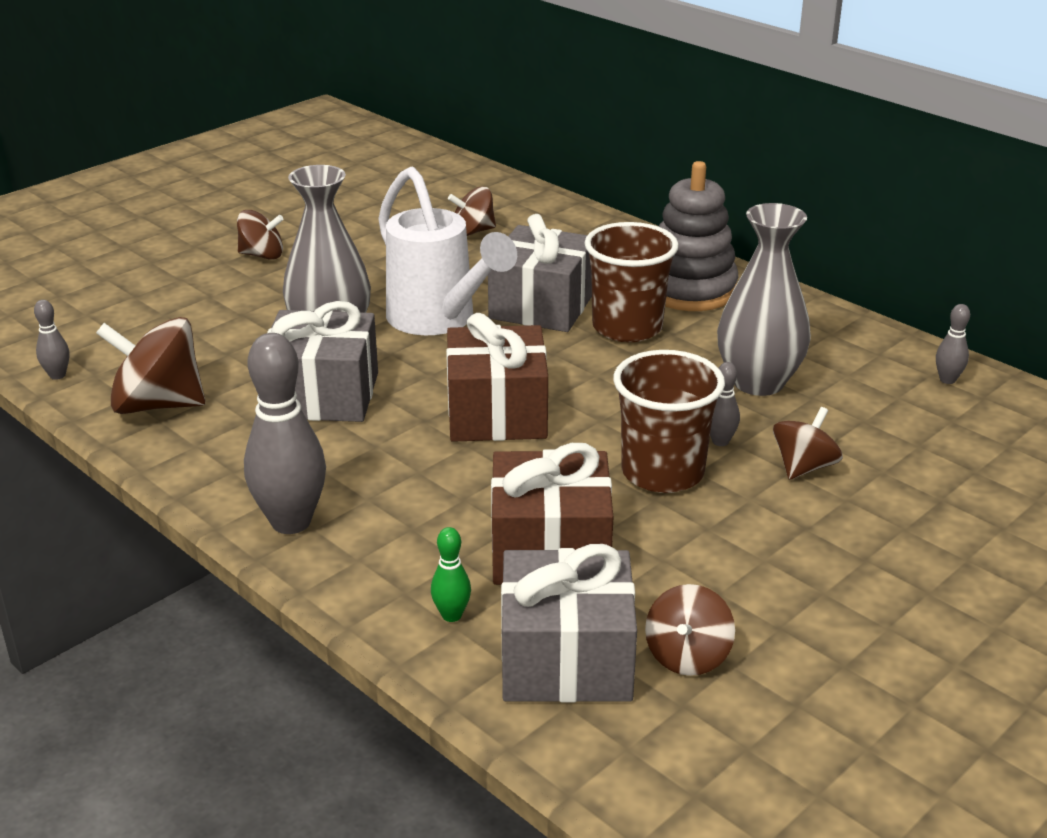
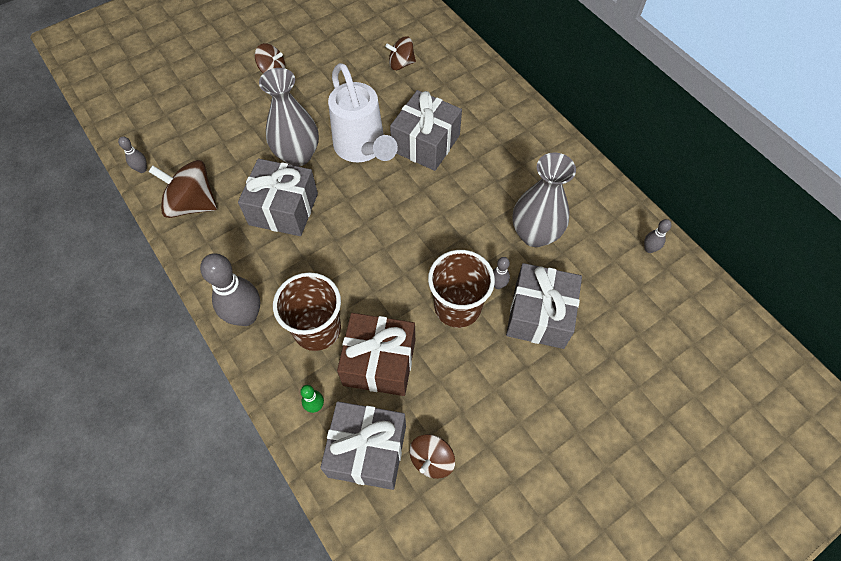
camera: 10 degrees right, 30 degrees up
(497, 413) = (377, 240): brown gift -> none
(627, 327) = (471, 171): brown cup -> brown cup (317, 329)
(690, 290) = (518, 139): grey stacking toy -> none
(803, 467) = (539, 315): brown spinning top -> grey gift

